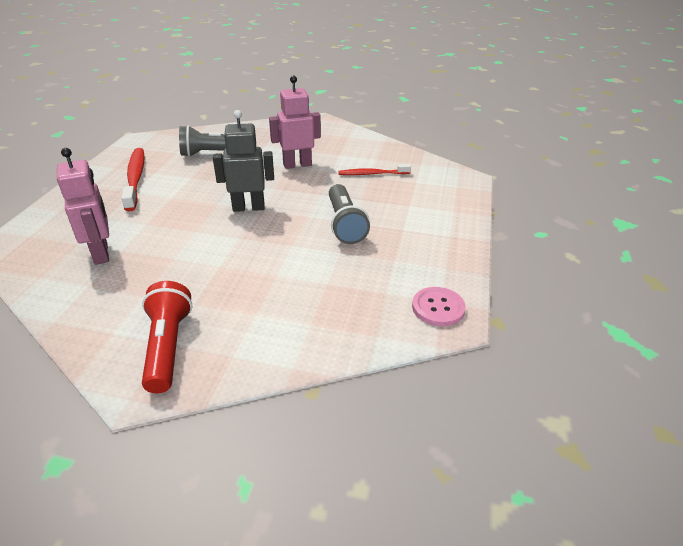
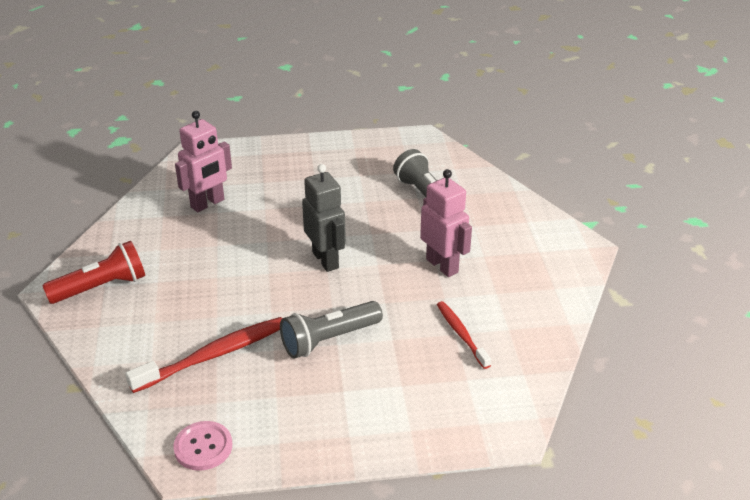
camera: 70 degrees right, 0 degrees up
(135, 178) = (340, 169): red toothbrush -> red toothbrush (213, 355)

